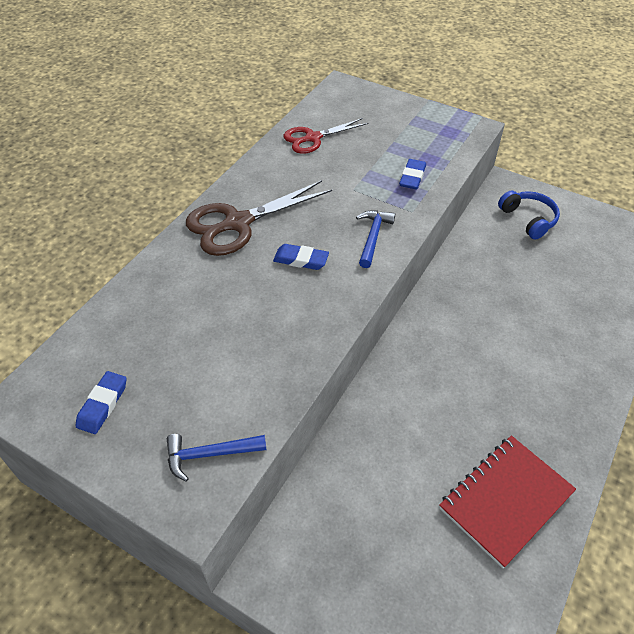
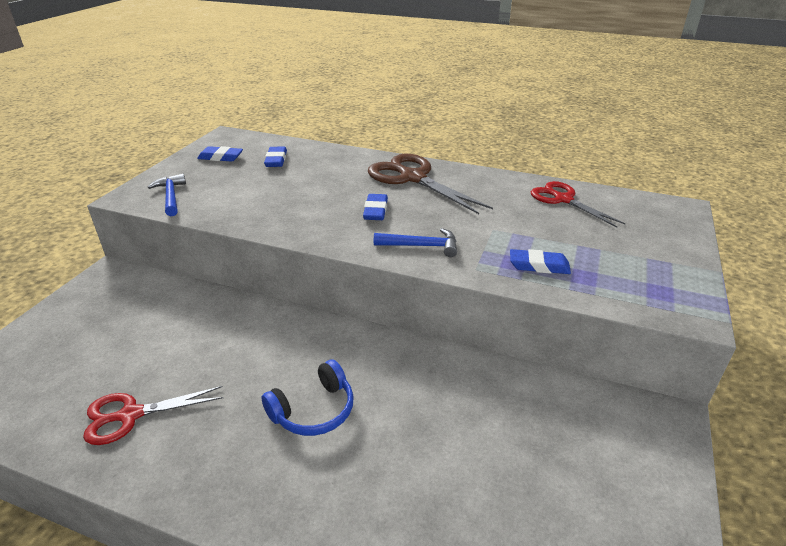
camera: 80 degrees right, 15 degrees down
(140, 340) = (276, 160): none -> blue eraser
(505, 500) = (131, 415): red notebook -> red scissors
(528, 219) = (601, 446): blue headphones -> blue headphones (314, 410)

